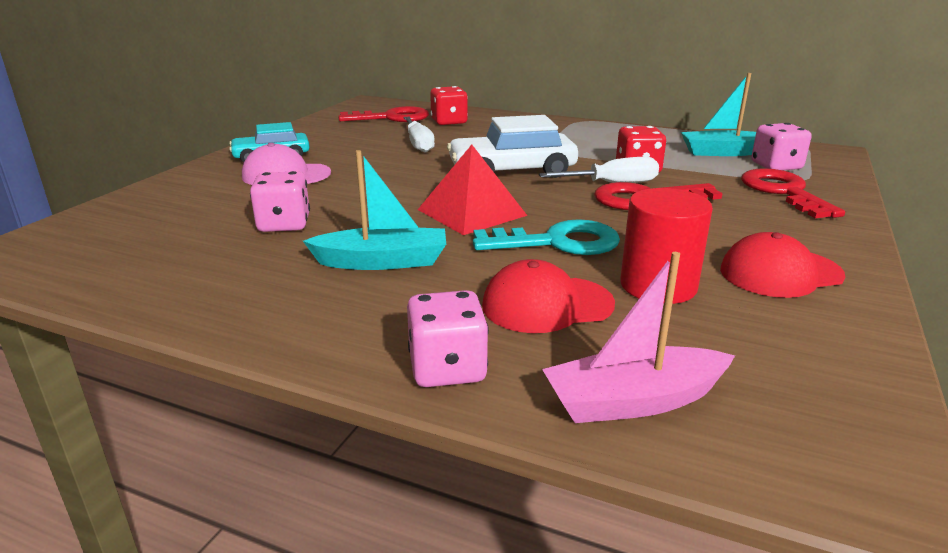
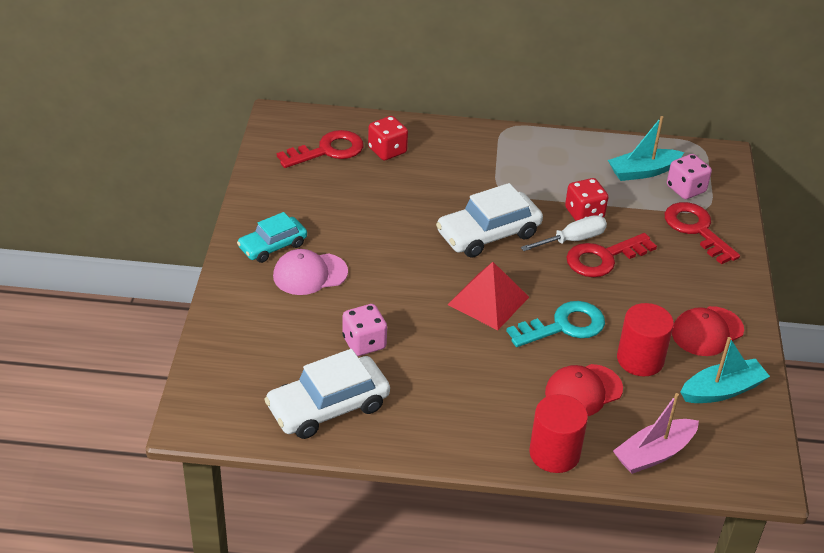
camera: 20 degrees left, 15 degrees up
(170, 268) = (328, 407): none -> white car
(382, 262) = (462, 371): turquoise boat -> turquoise boat (722, 390)
(418, 144) = (386, 200): white screwdriver -> none
(447, 369) = (554, 453): pink dice -> red cylinder

